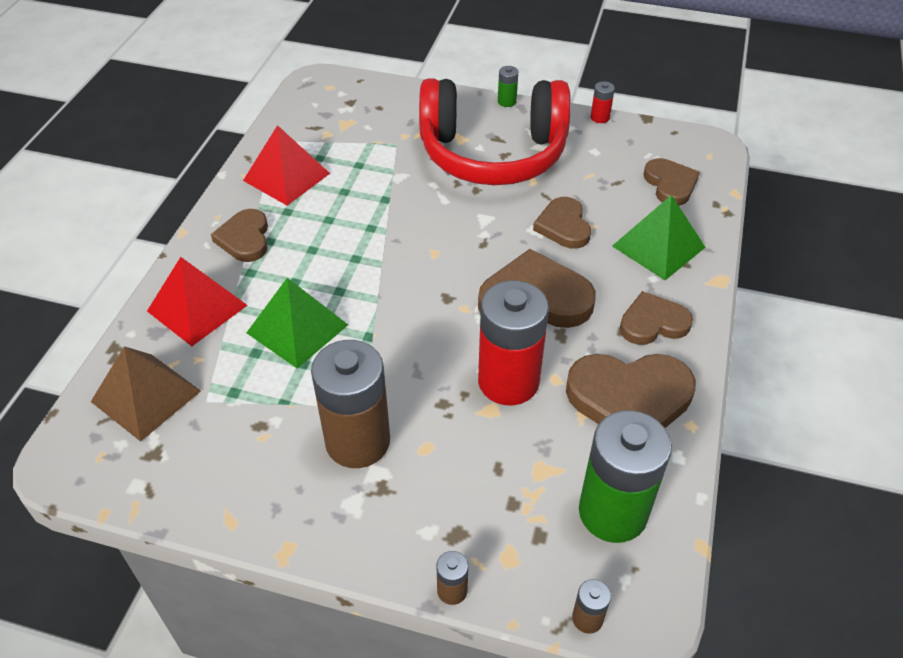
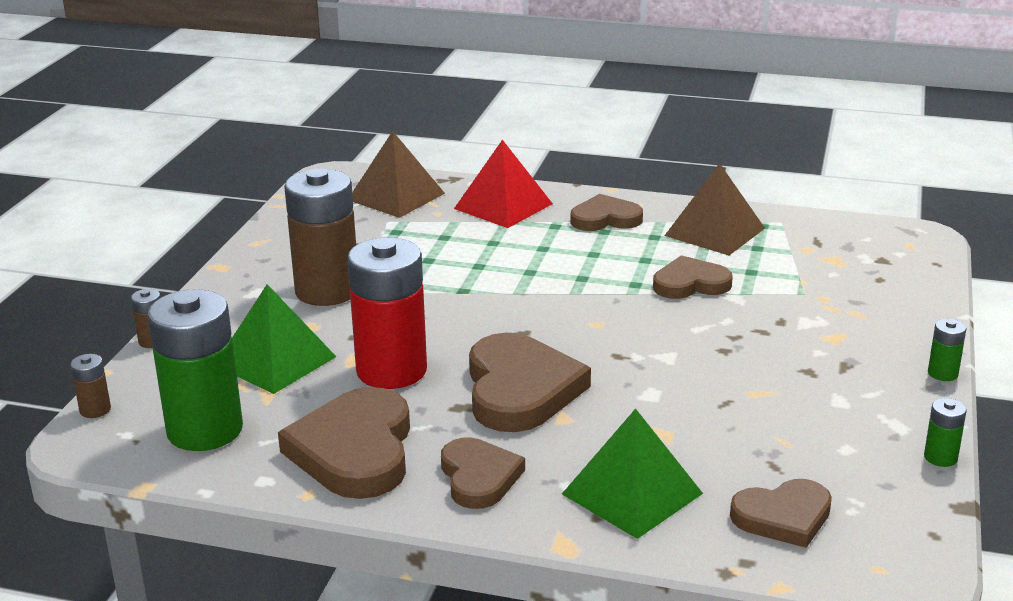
camera: 90 degrees right, 20 degrees down
(286, 176) = (715, 232): red pyramid -> brown pyramid
(297, 328) = (474, 254): green pyramid -> green pyramid (275, 361)
(493, 153) = (808, 362): red headphones -> none
(563, 226) = (662, 414): brown heart -> brown heart (690, 283)
(600, 117) = (940, 457): red battery -> green battery

